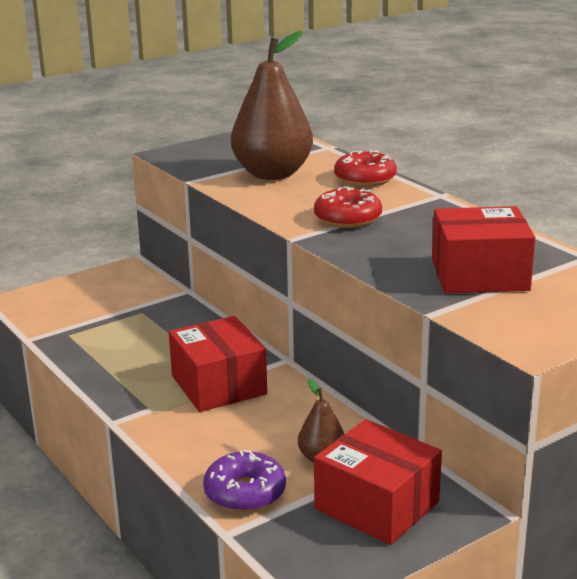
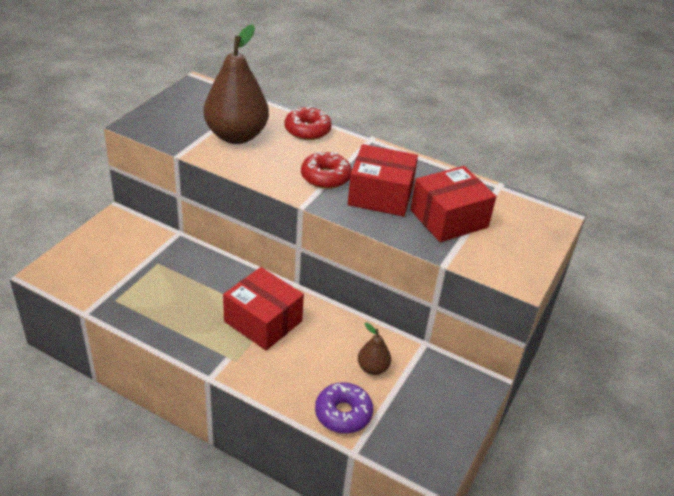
camera: 30 degrees left, 15 degrees up
(377, 505) = (430, 397): red box -> red box (380, 195)

